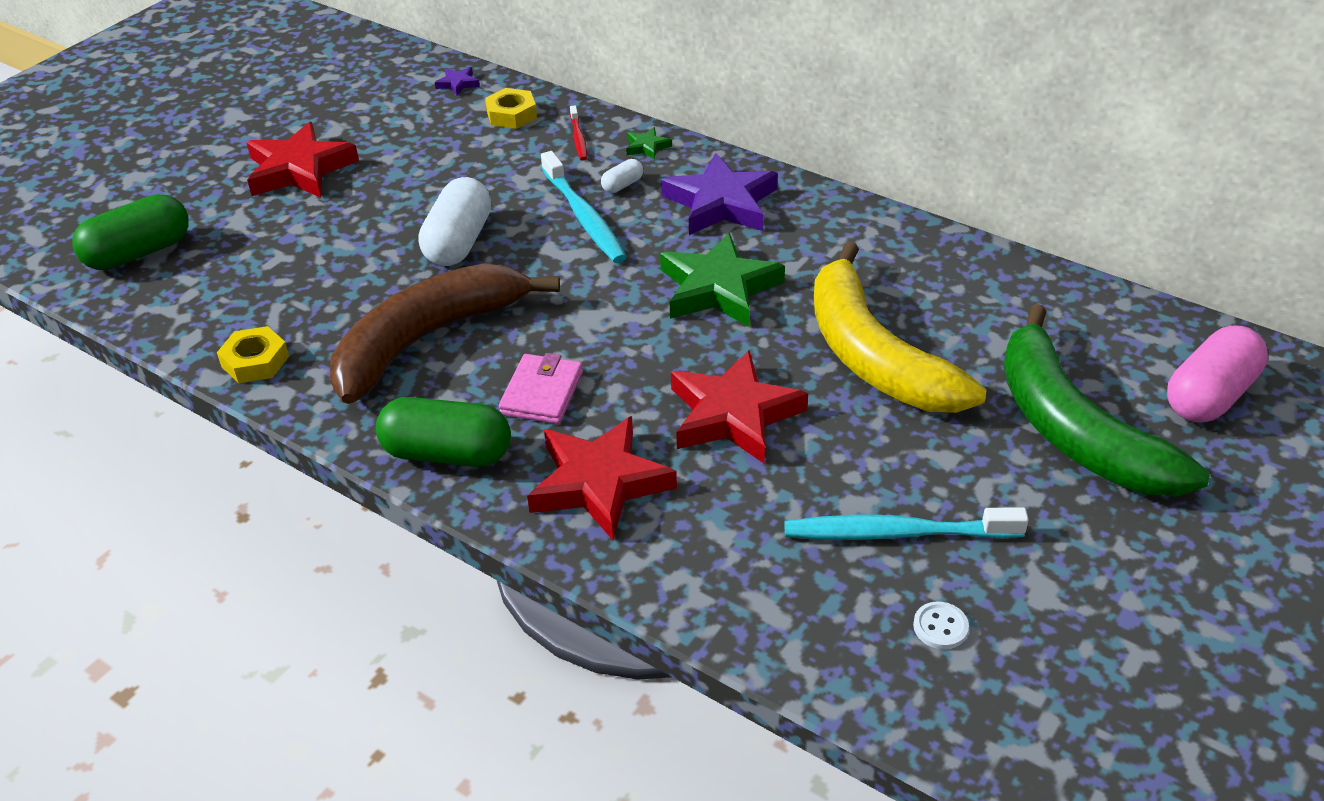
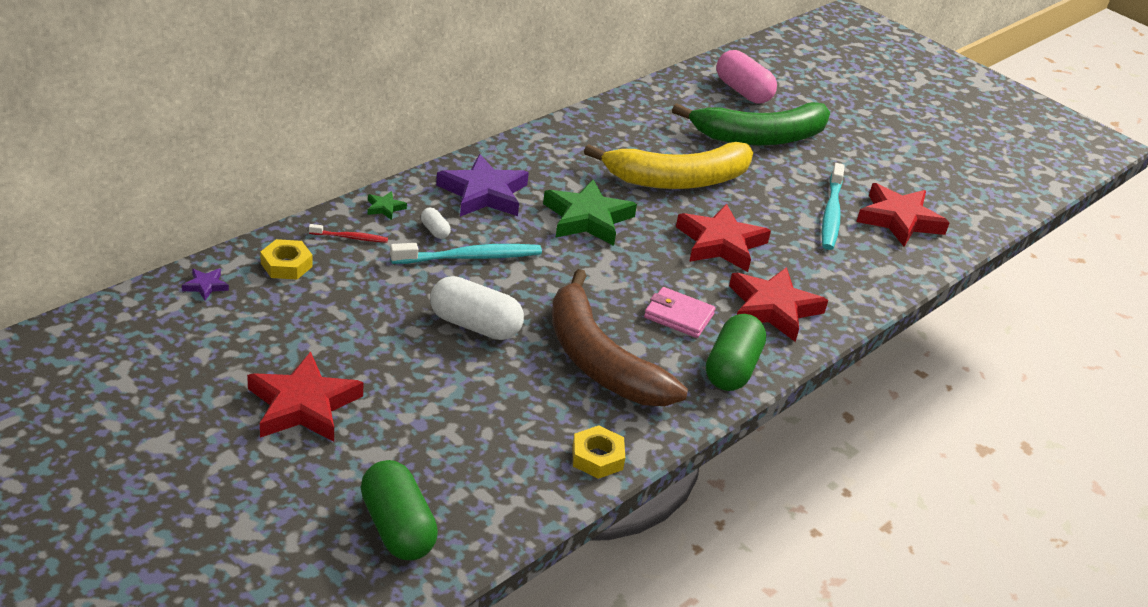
camera: 85 degrees left, 5 degrees down
(940, 627) = (899, 220): white button -> red star

